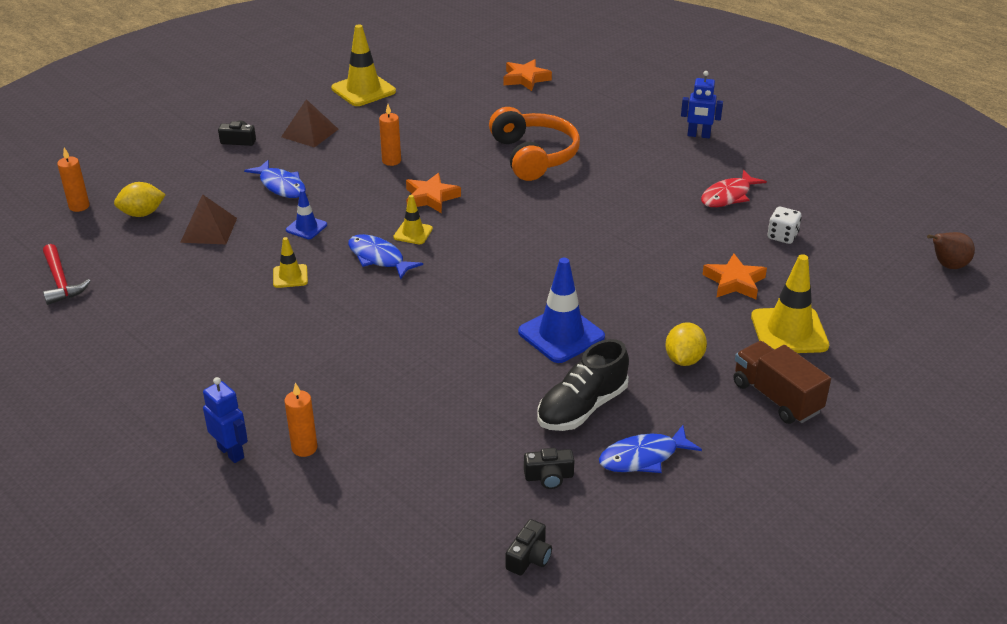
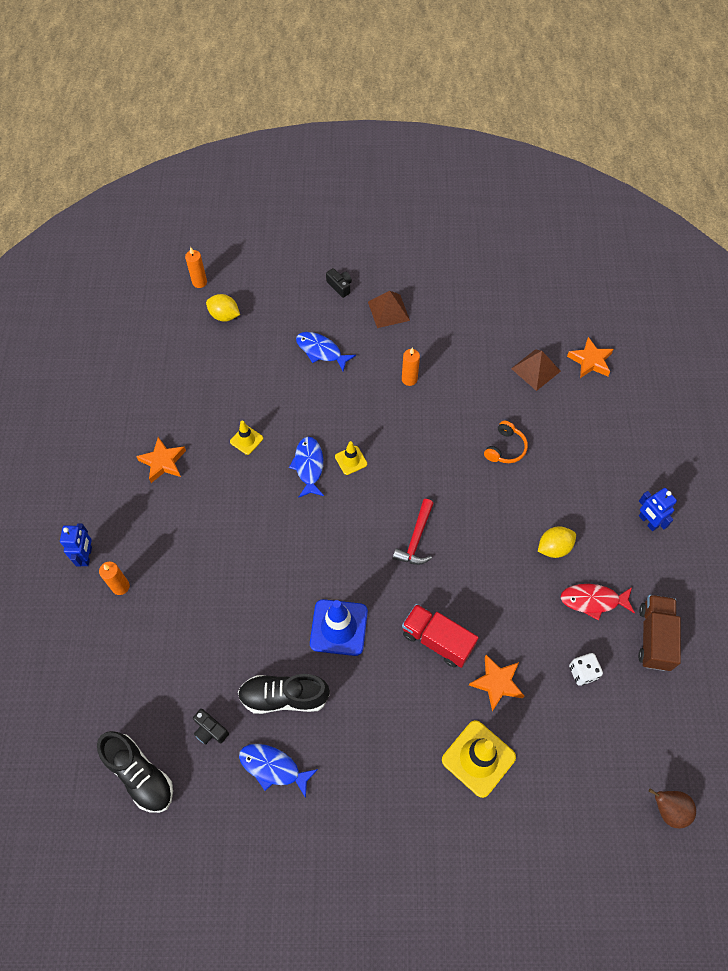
camera: 45 degrees right, 25 degrees up
(61, 282) = (133, 344): red hammer -> red hammer (416, 539)
(209, 230) = (244, 360): brown pyramid -> brown pyramid (536, 369)
(281, 186) = (321, 351): blue fish -> blue fish turned 120 degrees clockwise
(306, 227) = (297, 403): blue traffic cone -> none
(363, 90) = (466, 291): yellow traffic cone -> none
(431, 197) = (396, 435): orange star -> orange star (163, 462)
(529, 557) = (140, 775): black camera -> black shoe
(534, 156) = (505, 448): orange headphones -> orange headphones, size x0.52
(652, 289) = (437, 640): none -> red truck
(684, 359) = (385, 717): yellow lemon -> yellow lemon (554, 548)
(776, 397) = (402, 802): brown truck -> brown truck (654, 637)

